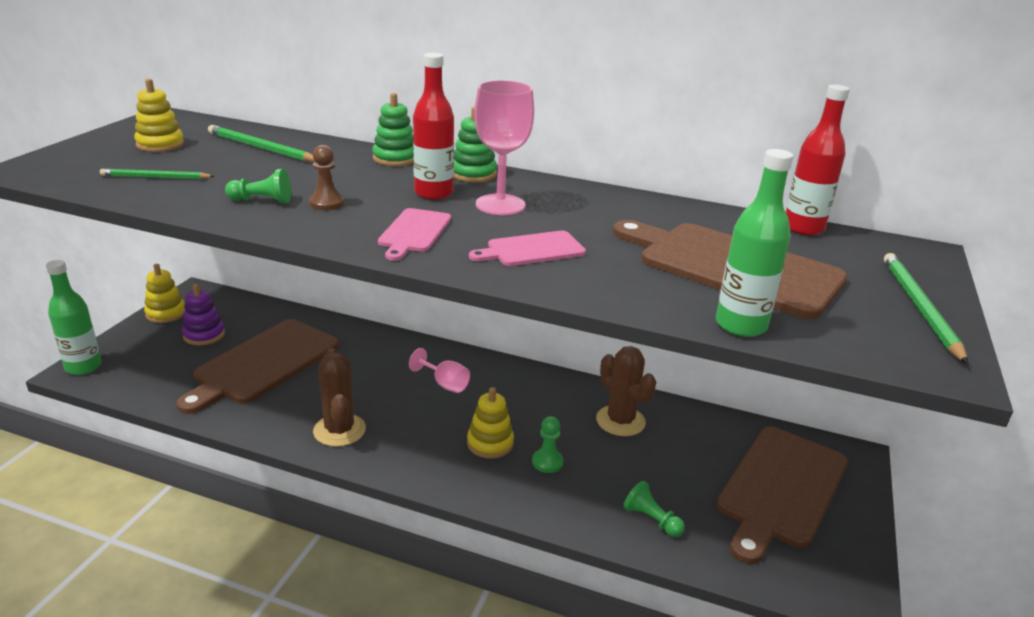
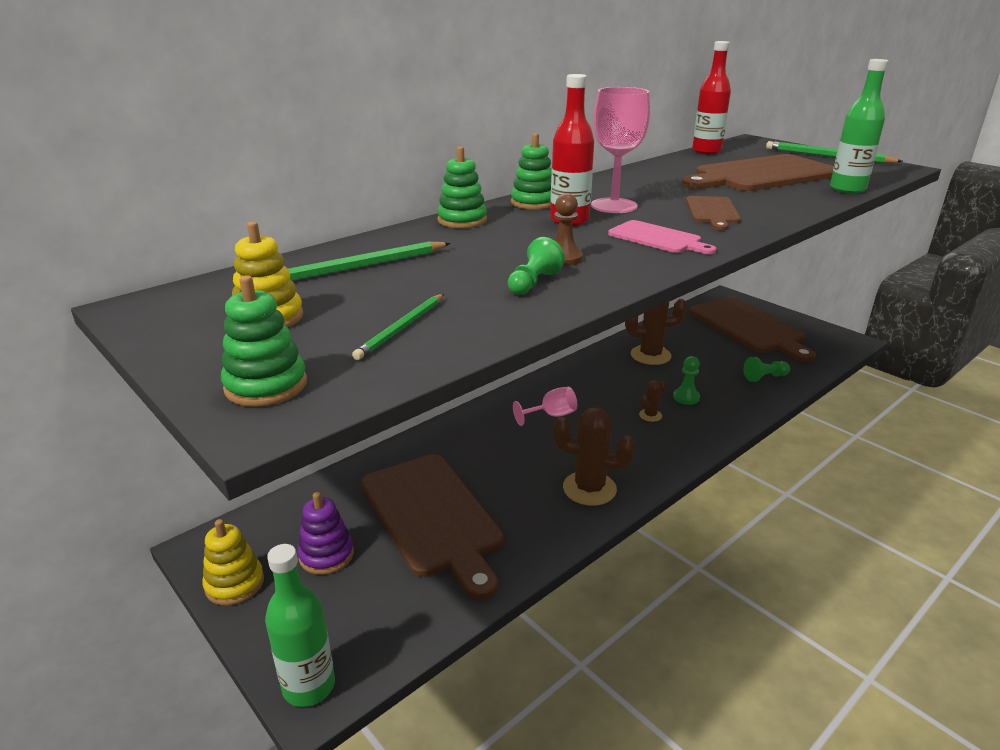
camera: 60 degrees left, 0 degrees up
(63, 163) = (266, 385): none -> green stacking toy
(490, 443) = (650, 415): yellow stacking toy -> brown cactus
(532, 250) = (712, 212): pink cutting board -> brown cutting board

